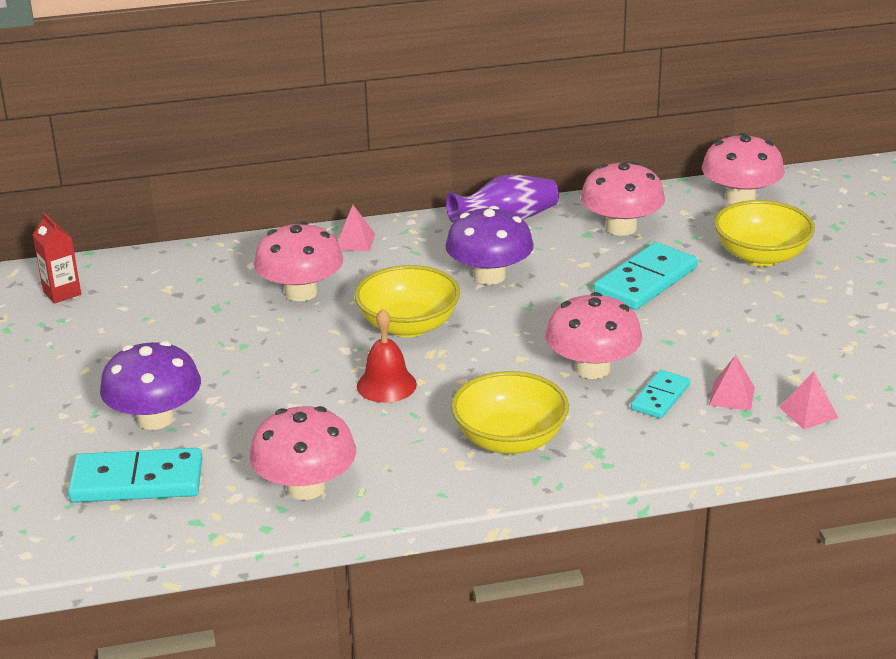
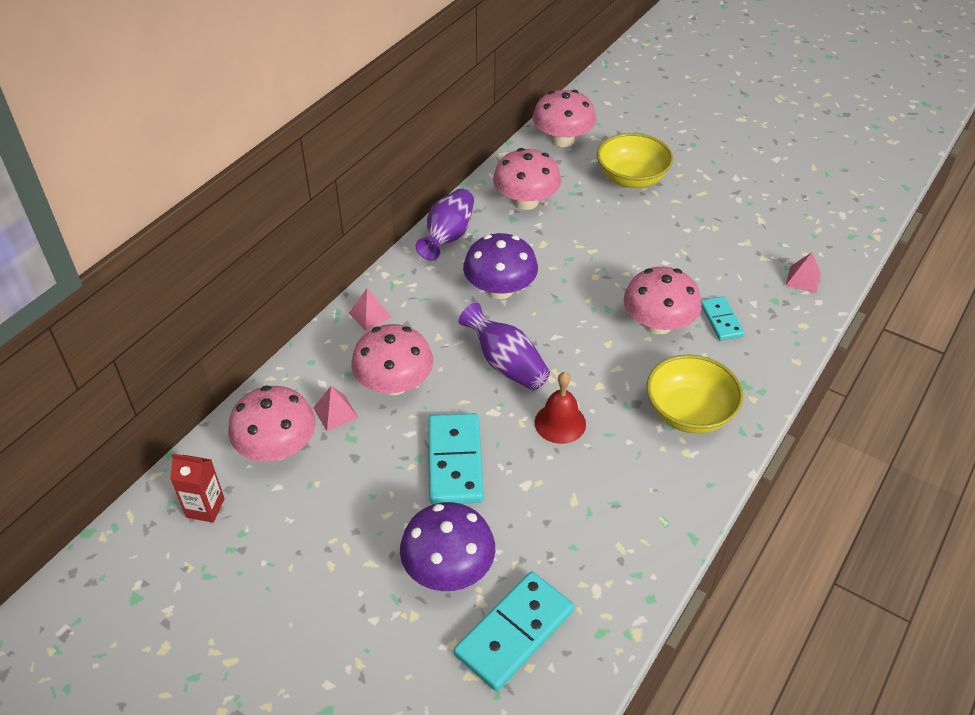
camera: 45 degrees left, 15 degrees up
(306, 487) = (628, 545): pink mushroom -> pink mushroom (277, 447)
(408, 326) = (506, 364): yellow bowl -> purple vase
(646, 281) = (596, 236): turquoise domino -> turquoise domino (455, 461)
(732, 396) = (753, 293): pink pyramid -> pink pyramid (335, 412)

